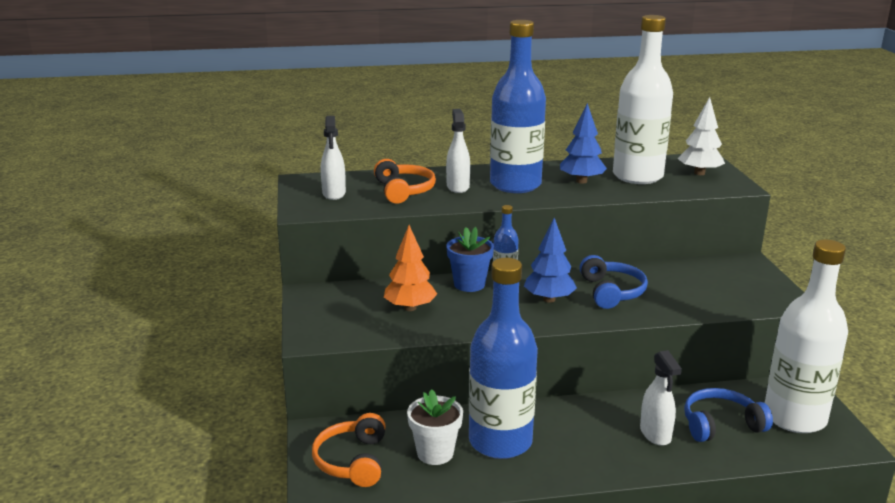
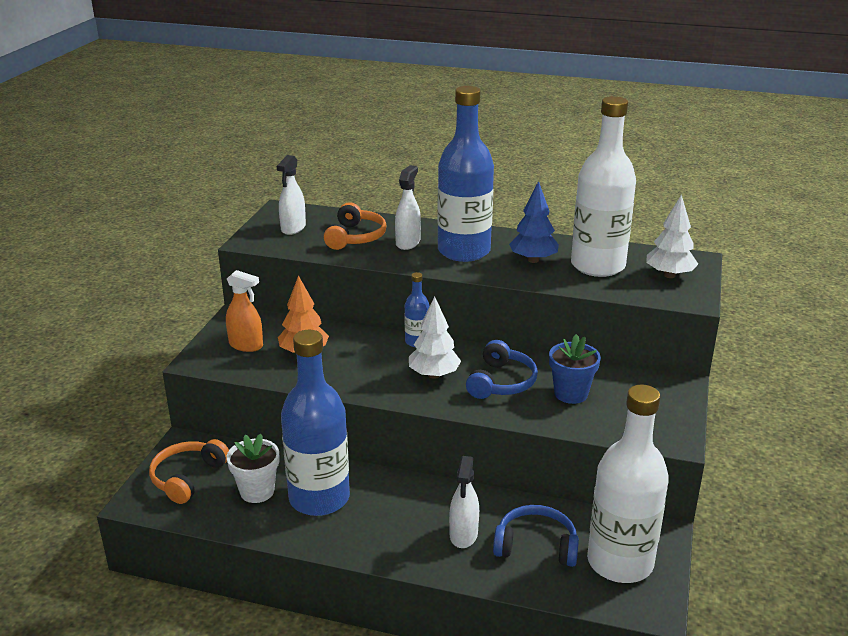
camera: 25 degrees right, 5 degrees up
(346, 314) = (246, 345): none -> orange spray bottle
(469, 284) = (377, 342): blue flower pot -> blue flower pot (571, 394)
(549, 299) = (434, 375): blue tree -> white tree

